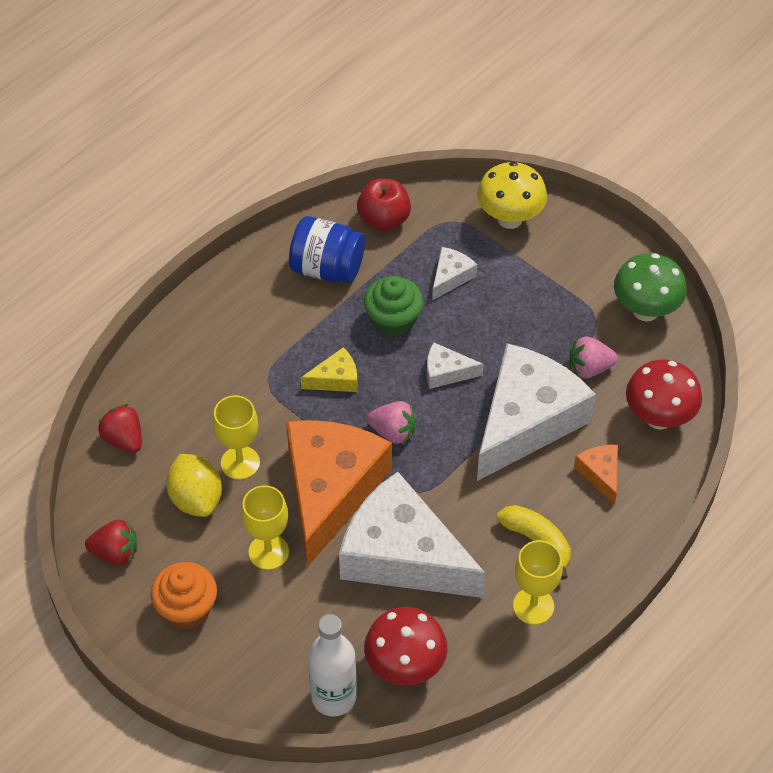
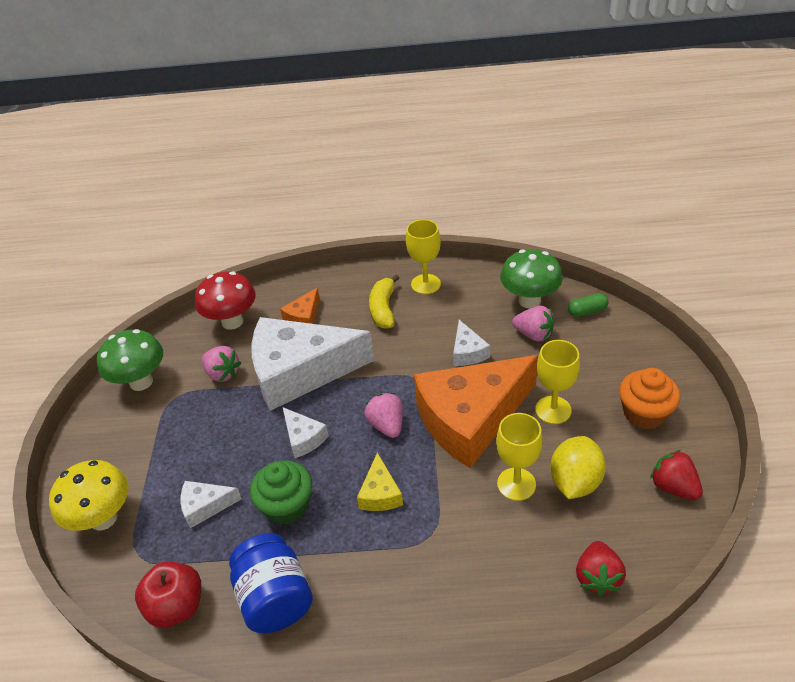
camera: 130 degrees left, 10 degrees down
(333, 697) = (587, 311): white bottle -> green capsule
(336, 379) = (380, 493): yellow cheese -> yellow cheese turned 120 degrees counterclockwise
(360, 624) = (534, 335): none -> pink strawberry
(402, 555) = (468, 352): white cheese -> white cheese, size x0.42
(405, 667) = (529, 300): red mushroom -> green mushroom

